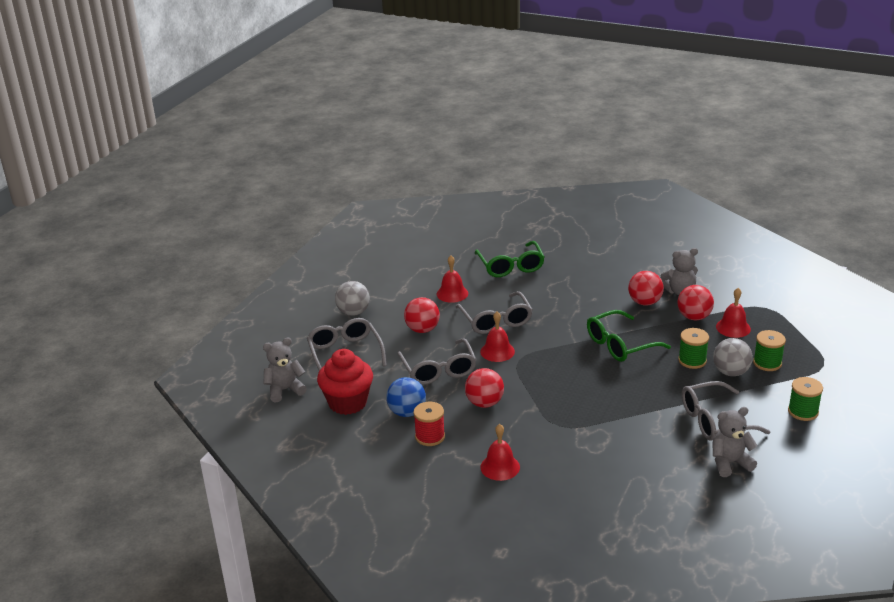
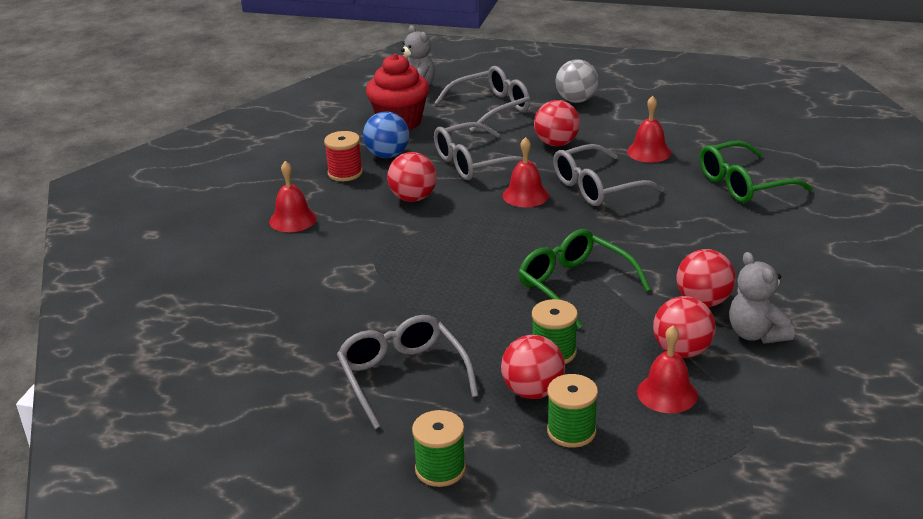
camera: 80 degrees right, 0 degrees up
(729, 463) = (305, 391): grey teddy bear -> none
(730, 372) = (533, 391): grey ball -> red ball

